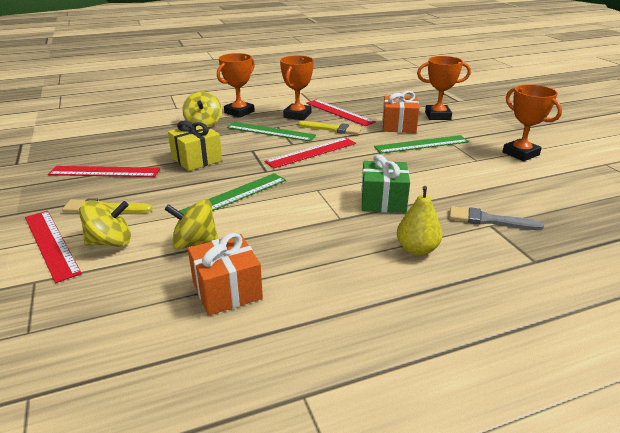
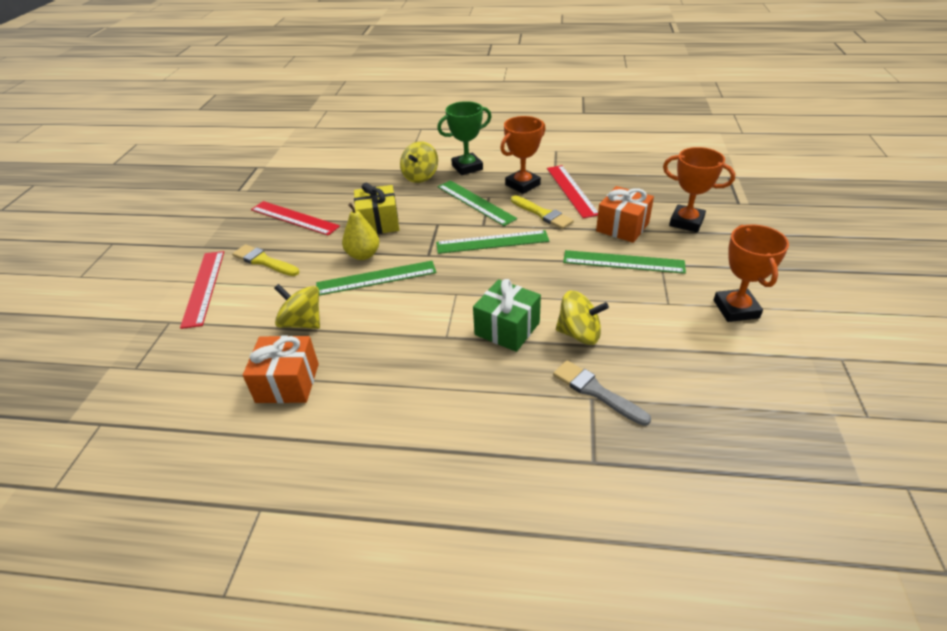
camera: 30 degrees right, 10 degrees up
(110, 242) = (243, 300): yellow spinning top -> yellow spinning top (579, 334)
(239, 112) = (467, 167): orange trophy -> green trophy
(311, 152) = (492, 242): red ruler -> green ruler
(417, 249) = (484, 401): yellow pear -> yellow pear (363, 255)

